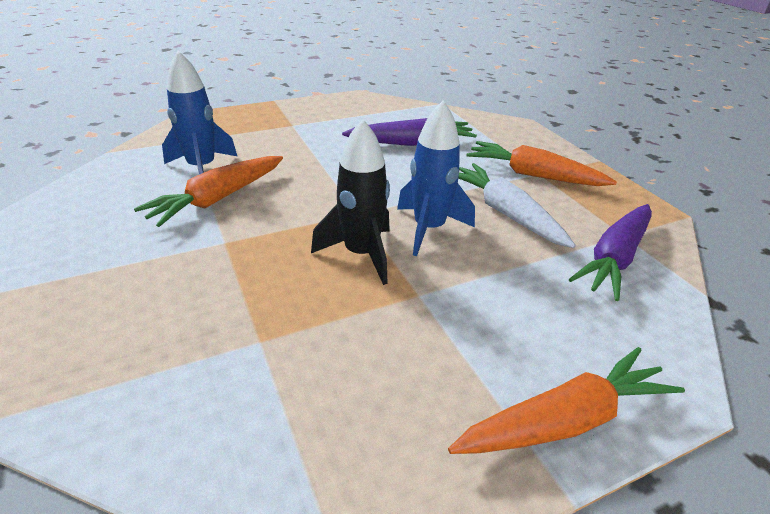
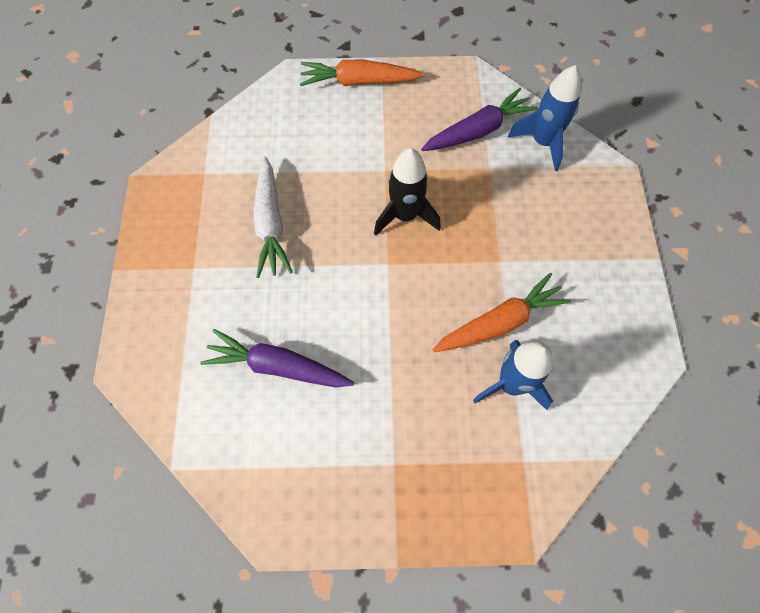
camera: 155 degrees left, 30 degrees up
(429, 229) = (342, 225): blue rocket -> blue rocket (542, 142)
(533, 175) = (202, 266): orange carrot -> none
(614, 258) = (235, 156): purple carrot -> purple carrot (478, 131)

